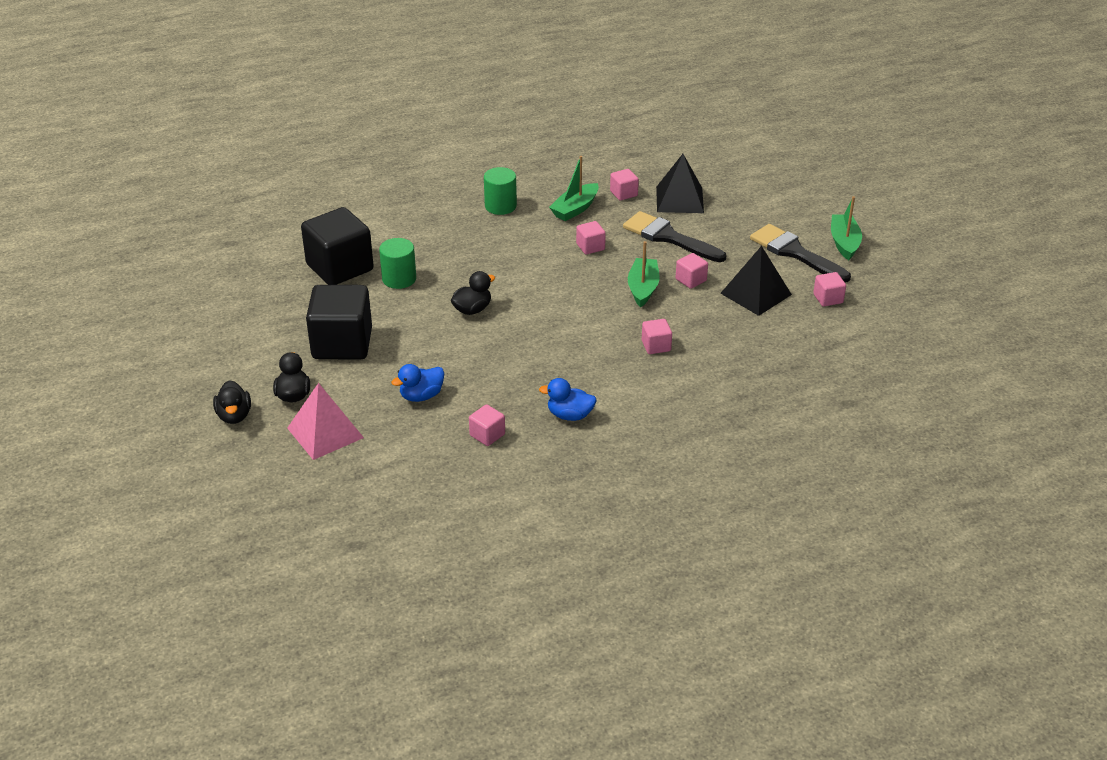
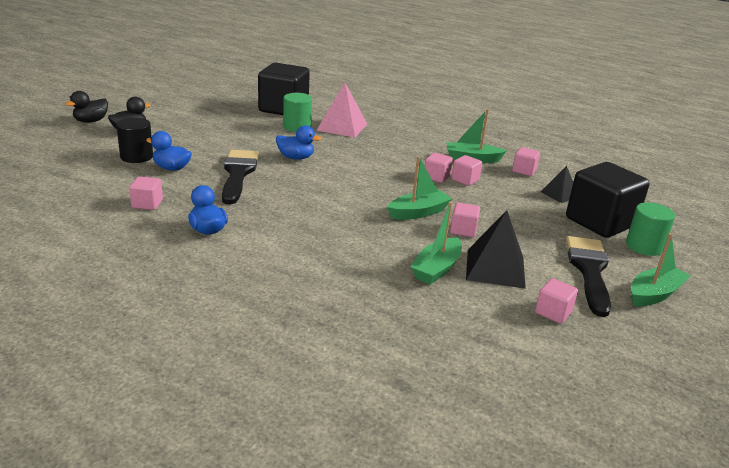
camera: 50 degrees right, 10 degrees down
(325, 432) = (97, 150): pink pyramid -> pink pyramid (342, 127)
(342, 344) = (202, 130): black cube -> black cube (600, 222)
(370, 410) = (136, 156): none -> black cylinder
(472, 309) = (296, 158): black duck -> blue duck
(500, 206) = (429, 135): green cylinder -> green cylinder (644, 246)
(656, 346) = (349, 241): pink cube -> pink cube (465, 180)
(668, 237) = (503, 204): black brush -> black brush (238, 173)
(680, 199) = (559, 194): black pyramid -> black pyramid, size x0.58
(733, 322) = (436, 269): none -> green boat

